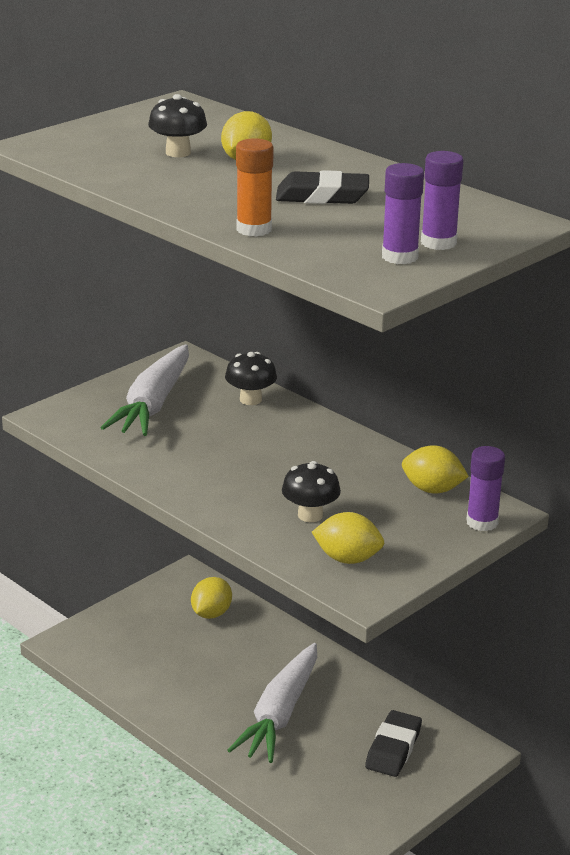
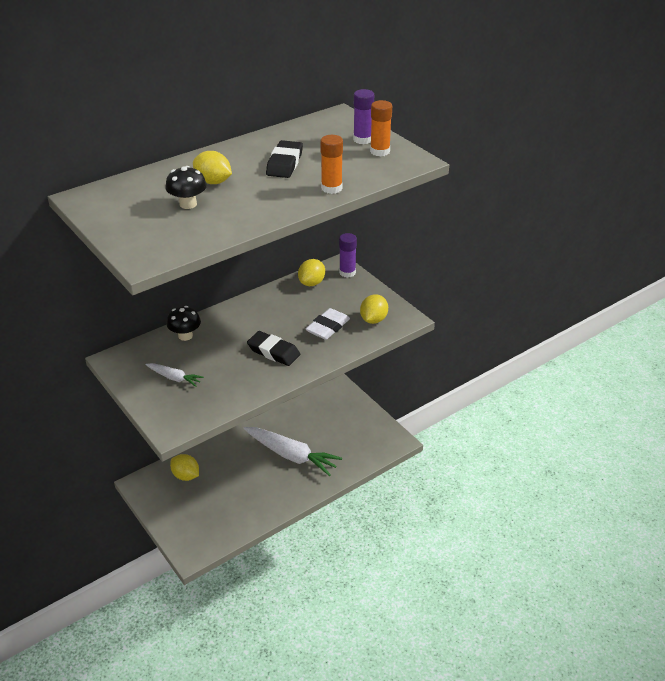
camera: 80 degrees left, 10 degrees up
(153, 404) = (174, 378): white carrot -> white carrot, size x0.49
(310, 515) = (328, 327): black mushroom -> white eraser
(393, 749) = (330, 415): black eraser -> black eraser (273, 352)
(399, 257) = (380, 151): purple glue stick -> orange glue stick

